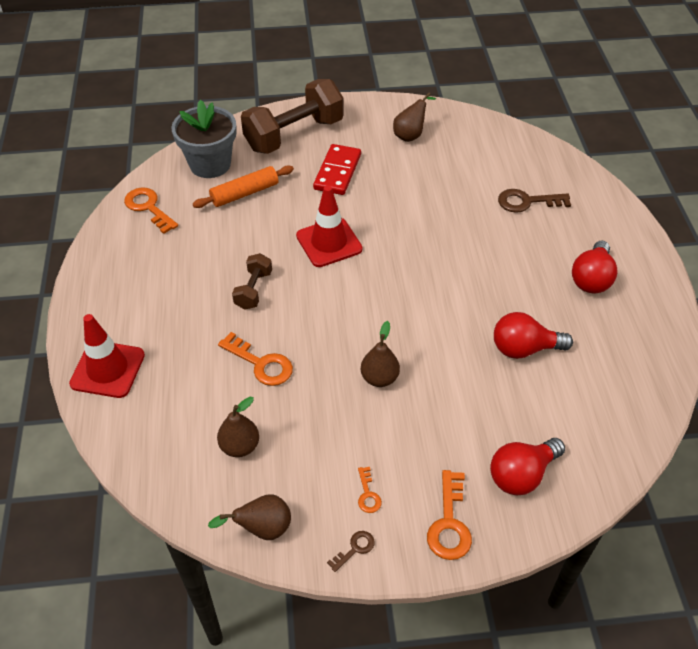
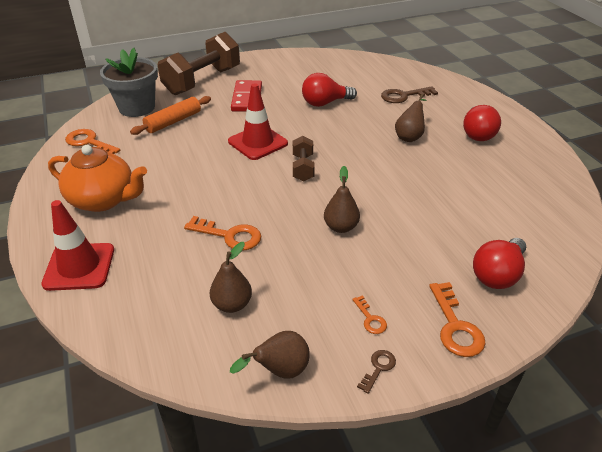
camera: 15 degrees left, 10 degrees down
(147, 290) = (103, 200): none -> orange teapot
(253, 290) = (203, 184): brown dumbbell -> brown dumbbell (303, 168)
(410, 135) = (296, 70): brown pear -> brown pear (409, 136)
(524, 348) = (450, 186): red light bulb -> red light bulb (325, 103)

